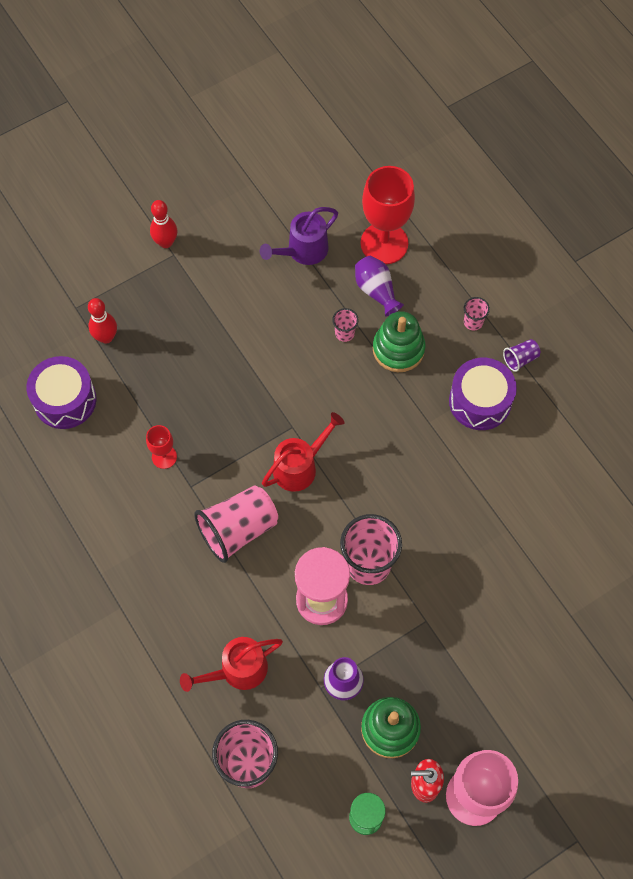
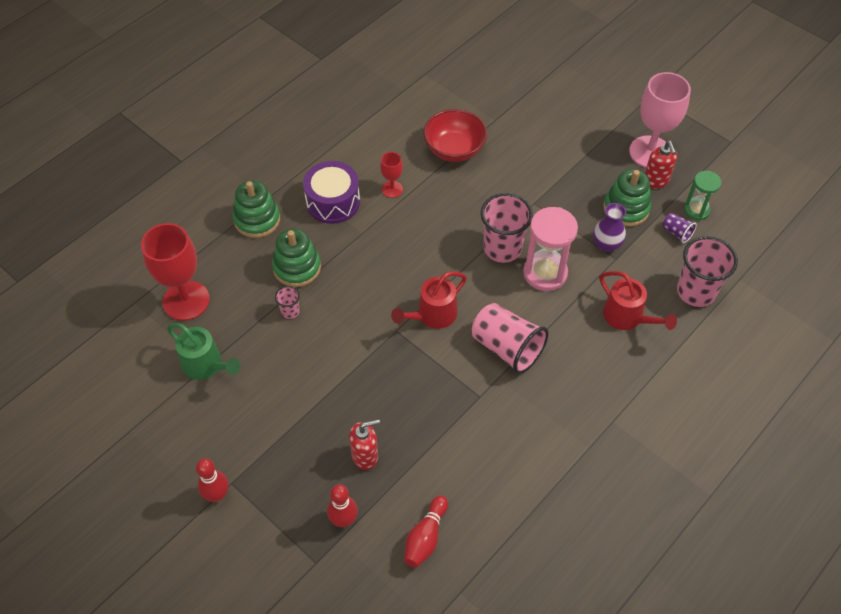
camera: 105 degrees left, 10 degrees down
(65, 400) = (425, 537): purple drum -> red bowling pin
(162, 368) = (365, 456): none -> red soap dispenser
(164, 457) = (458, 427): red goblet -> red goblet (392, 189)
(300, 466) = (432, 315): red watering can -> red watering can turned 75 degrees counterclockwise
(302, 251) = (206, 365): purple watering can -> green watering can
(376, 291) = (239, 296): purple vase -> none
(473, 322) = (257, 219): pink cup -> green stacking toy
(520, 359) = (286, 182): purple cup -> purple cup (676, 233)
(530, 552) = (454, 149): none -> red bowl

